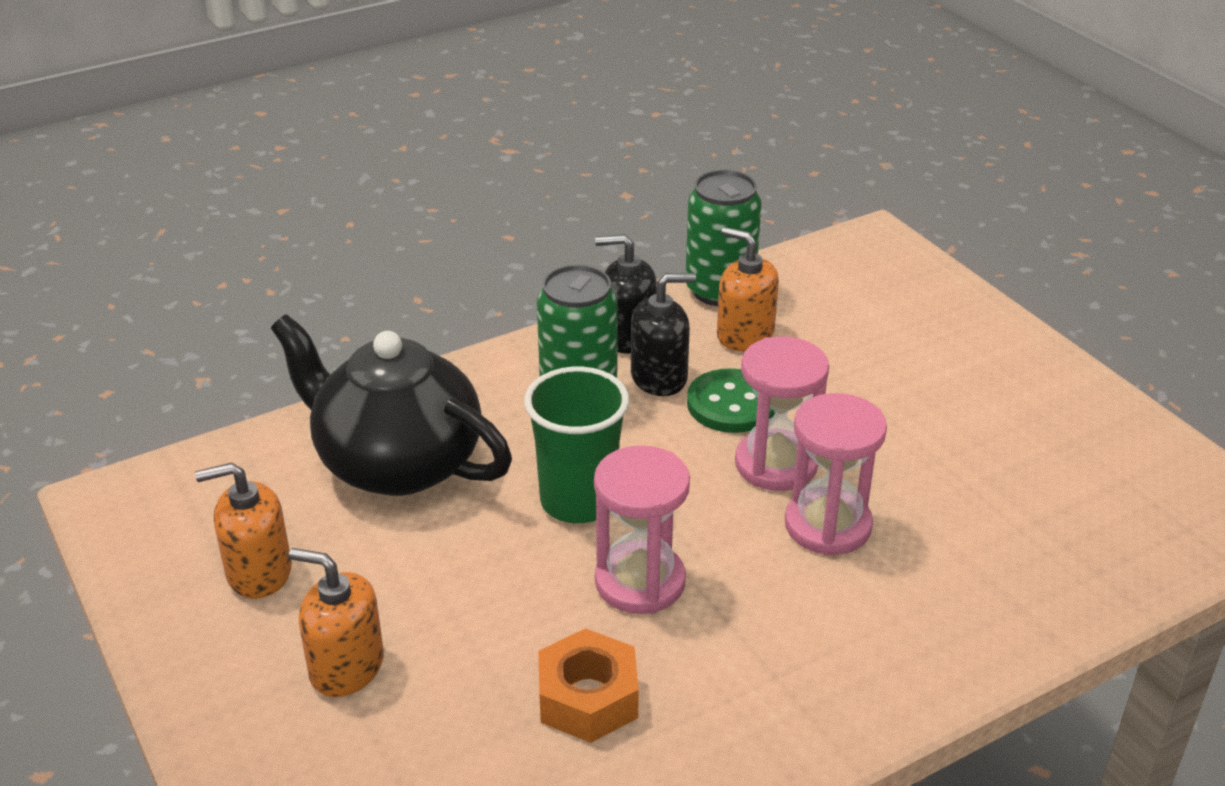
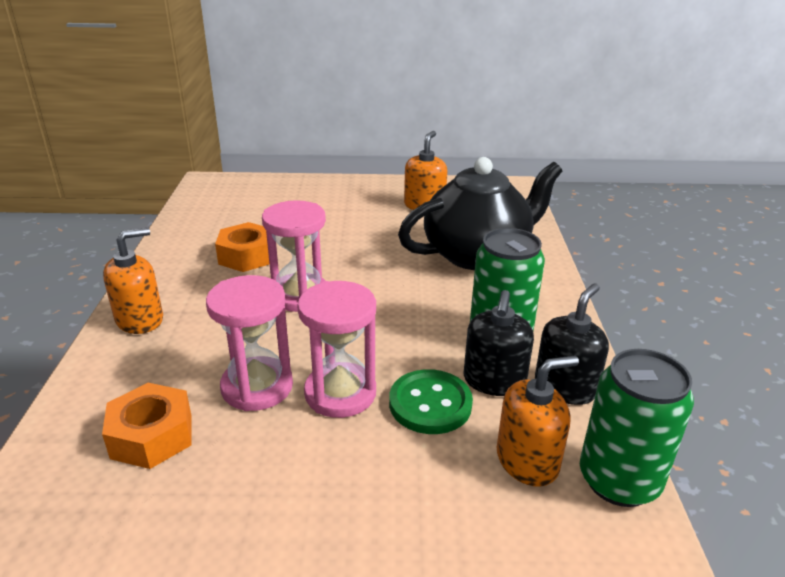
camera: 120 degrees right, 5 degrees down
(346, 667) = (341, 211): orange soap dispenser -> orange soap dispenser (140, 320)
(578, 501) = (387, 299): green cup -> none
(960, 558) = (152, 436): none -> orange nut

